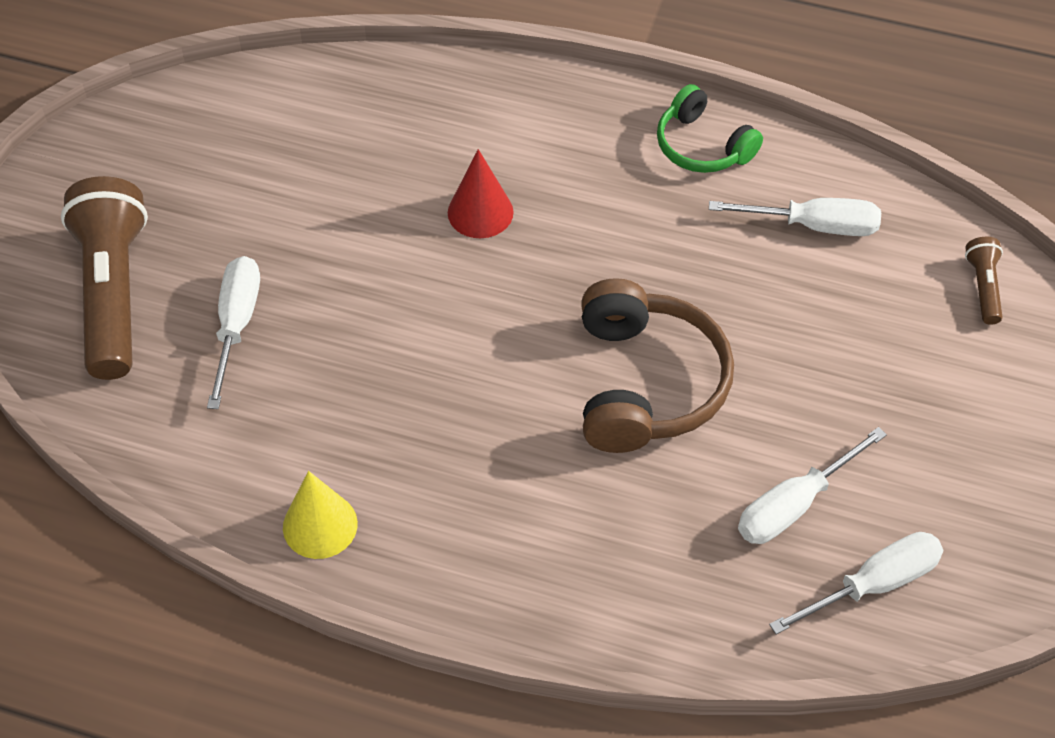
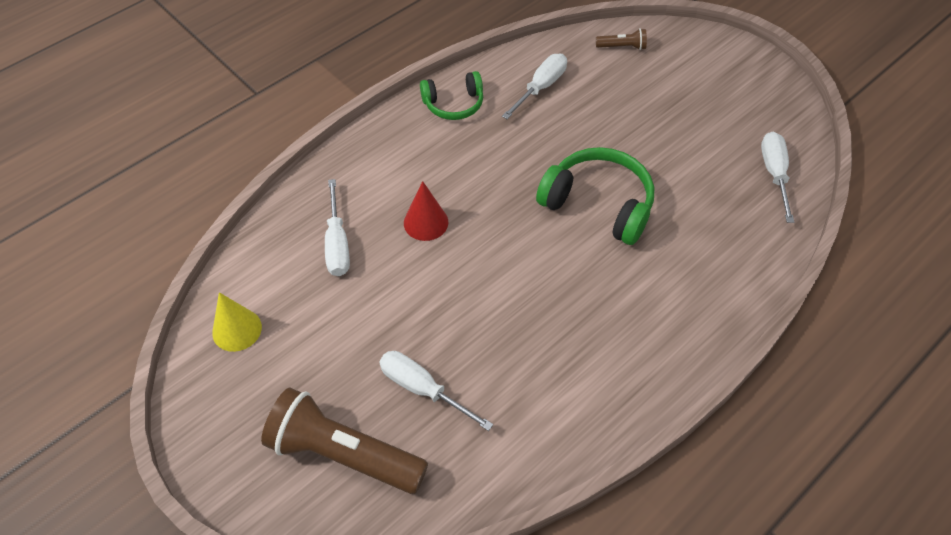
camera: 60 degrees left, 0 degrees up
(320, 525) = (606, 408): yellow cone -> yellow cone (237, 330)
(645, 383) = (598, 204): brown headphones -> green headphones
(794, 505) = (711, 181): white screwdriver -> white screwdriver (337, 244)
(983, 287) = (622, 47): brown flashlight -> brown flashlight turned 150 degrees clockwise

